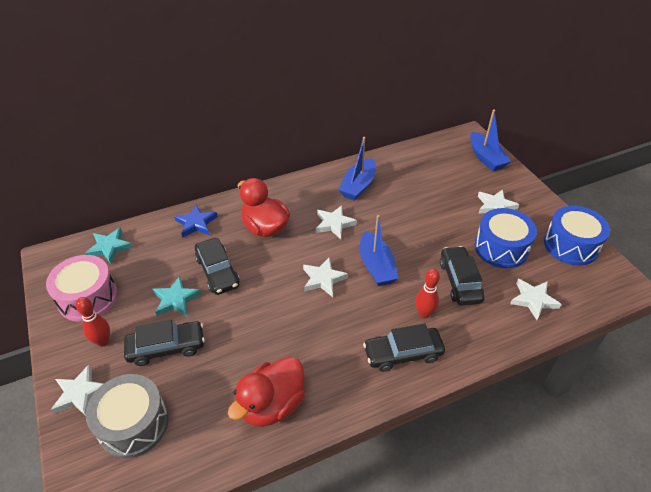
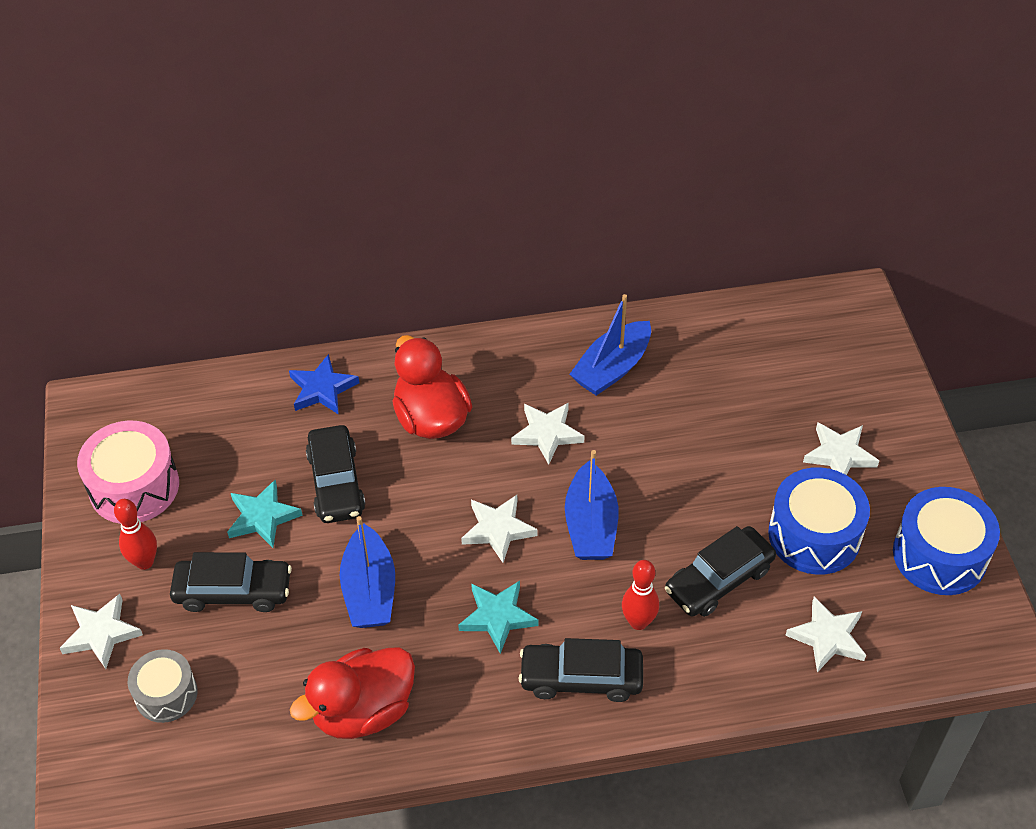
camera: 15 degrees right, 5 degrees up
(109, 247) = (179, 406): turquoise star -> turquoise star (497, 617)
(133, 424) = (166, 694): grey drum -> grey drum, size x0.63
(460, 281) = (719, 579): black car -> black car turned 135 degrees counterclockwise
(486, 158) = (865, 353): blue boat -> blue boat (369, 590)

